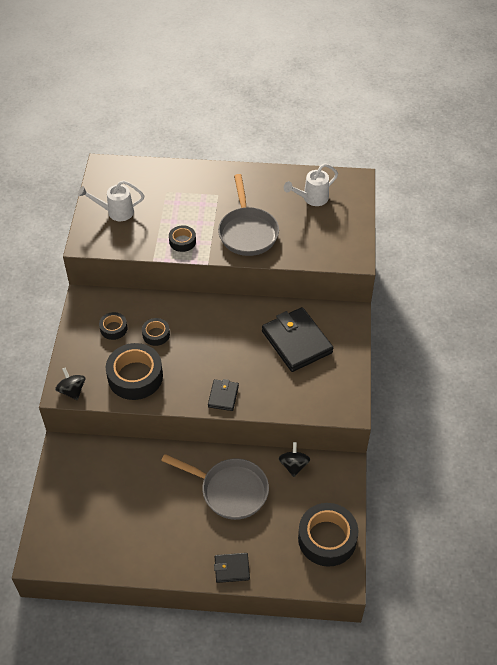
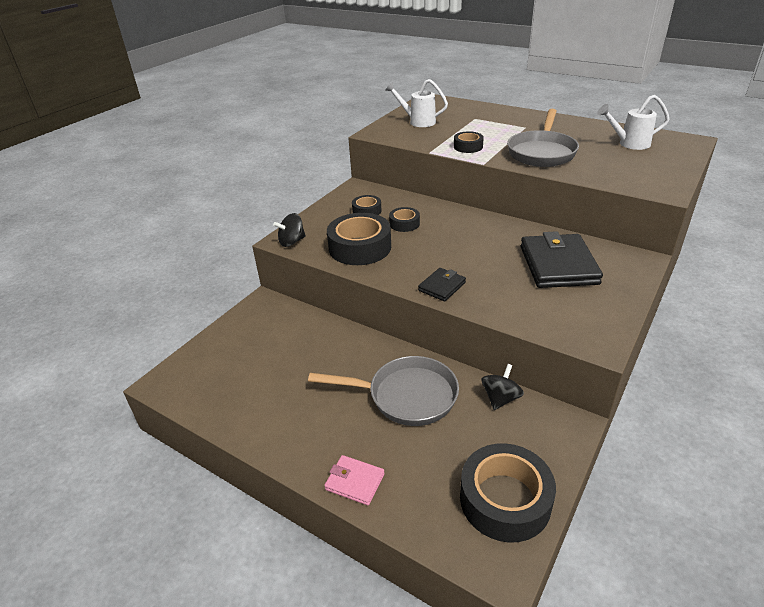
camera: 30 degrees right, 15 degrees down
(72, 390) = (292, 242): black spinning top -> black spinning top turned 120 degrees counterclockwise
(230, 490) = (406, 396): grey pan -> grey pan turned 45 degrees counterclockwise
(232, 568) = (355, 482): black wallet -> pink wallet

